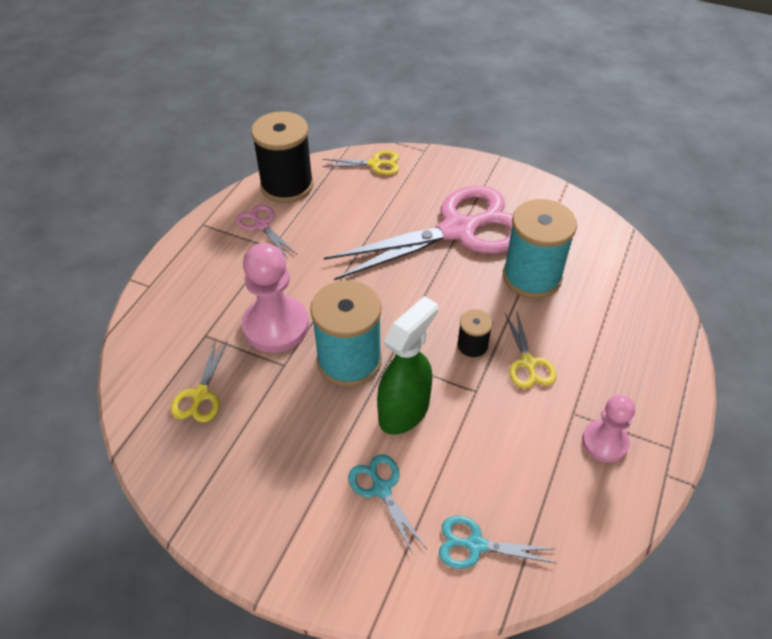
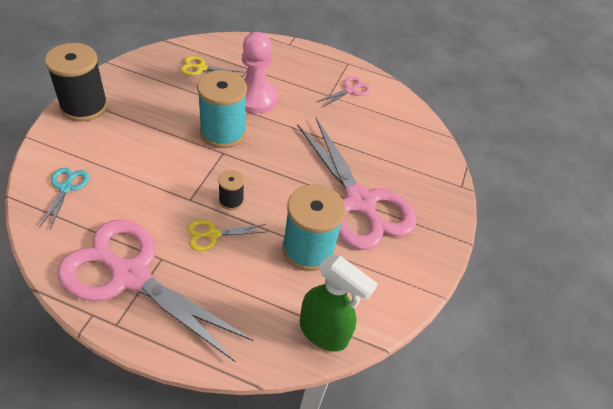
camera: 80 degrees right, 0 degrees up
(287, 186) = (395, 102): black spool -> black spool (84, 106)
(375, 164) = (433, 153): yellow scissors -> none
(381, 489) = (118, 145): turquoise scissors -> none
(404, 411) = (176, 159): green spray bottle -> green spray bottle (324, 332)
(604, 442) = (130, 275): pink pawn -> pink scissors

